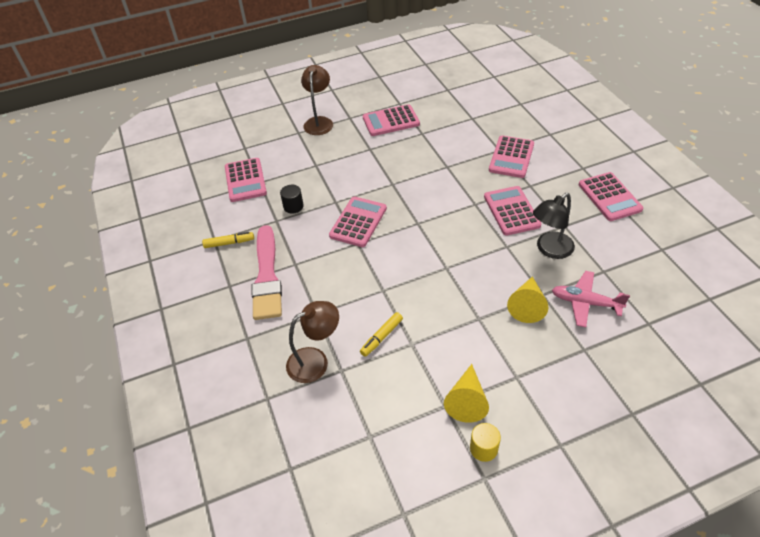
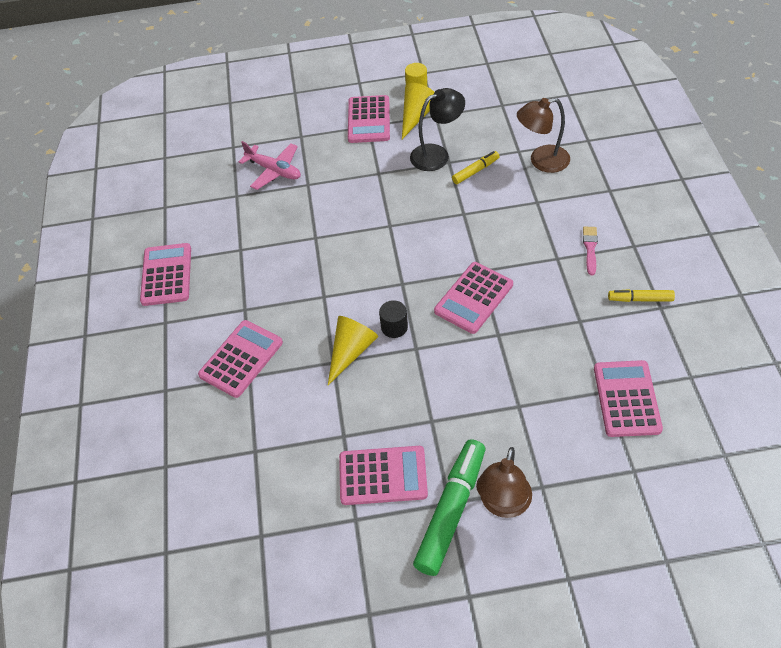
camera: 165 degrees left, 5 degrees up
(267, 277) = (590, 248): pink brush -> pink brush, size x0.44
(293, 206) = (556, 338): black cylinder -> black cylinder (394, 327)
(347, 115) = (451, 510): none -> green marker
(511, 211) = (286, 278): pink calculator -> pink calculator (369, 120)
(527, 305) = (328, 177): yellow cone -> yellow cone (351, 351)
(550, 249) = (273, 225): black lamp -> black lamp (437, 154)

